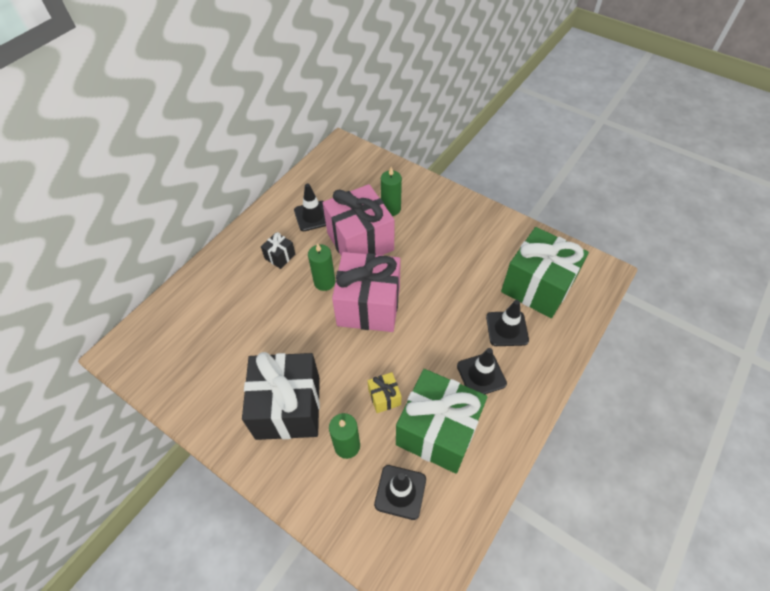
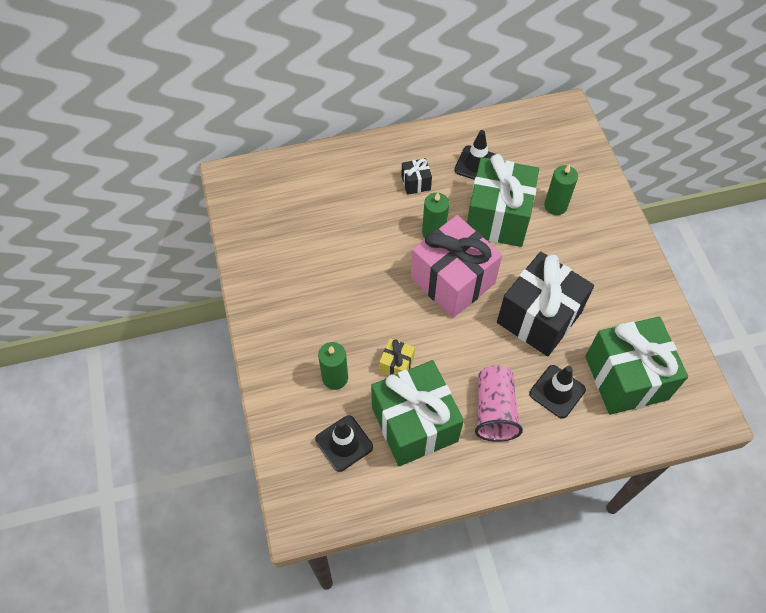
camera: 40 degrees right, 5 degrees up
(288, 407) = (316, 314): black gift -> black gift (539, 317)
(360, 241) = (498, 217): pink gift -> green gift
(481, 374) = (494, 410): black traffic cone -> pink cup

